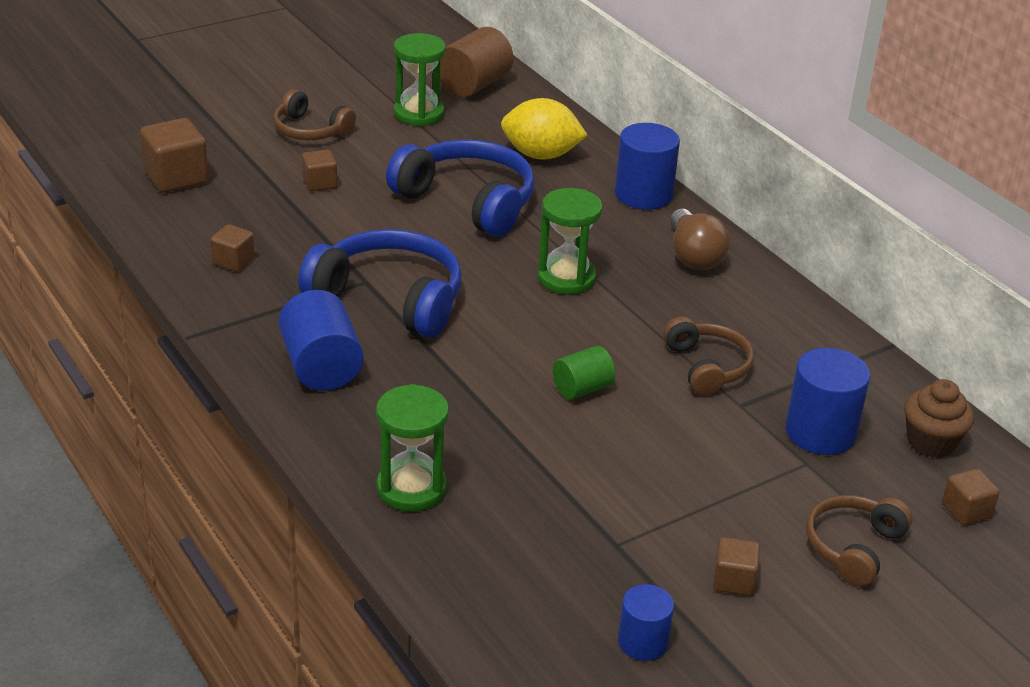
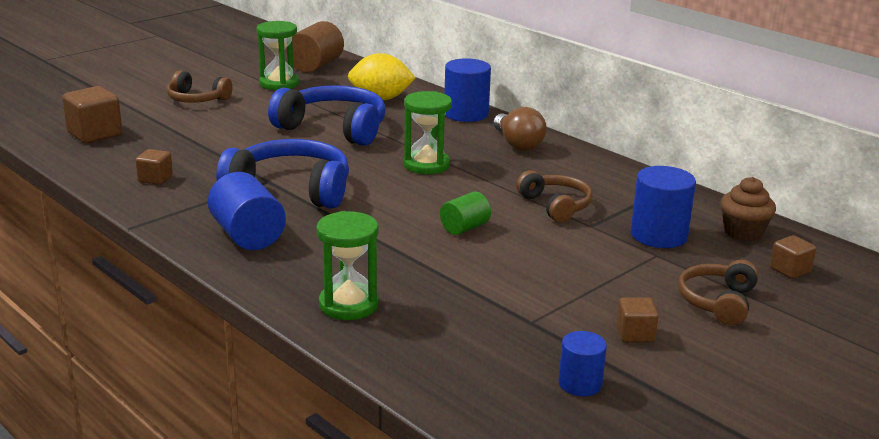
camera: 10 degrees left, 10 degrees down
(319, 183) = (213, 128): brown cube -> none

